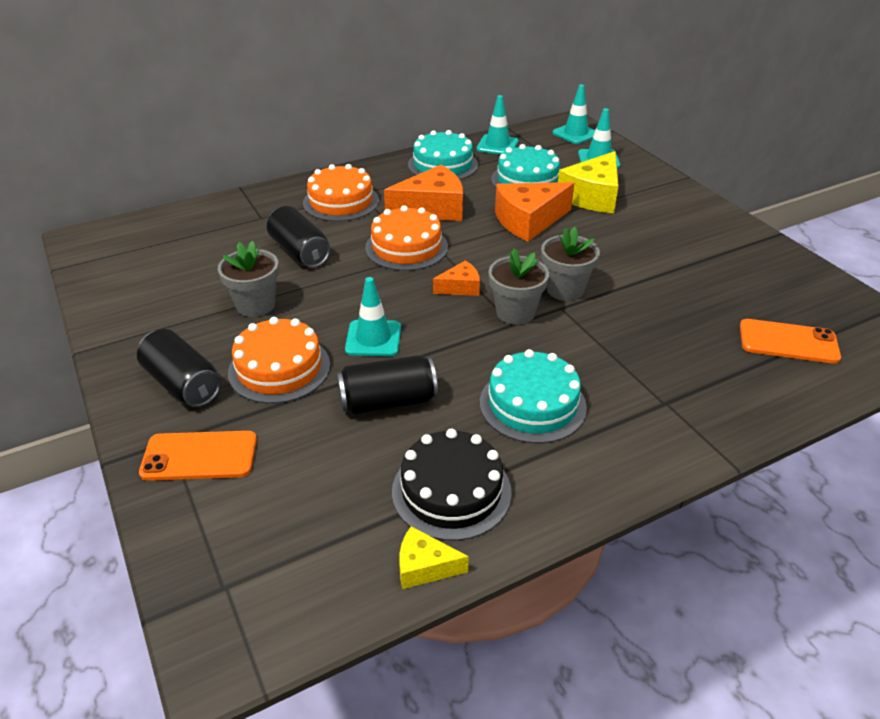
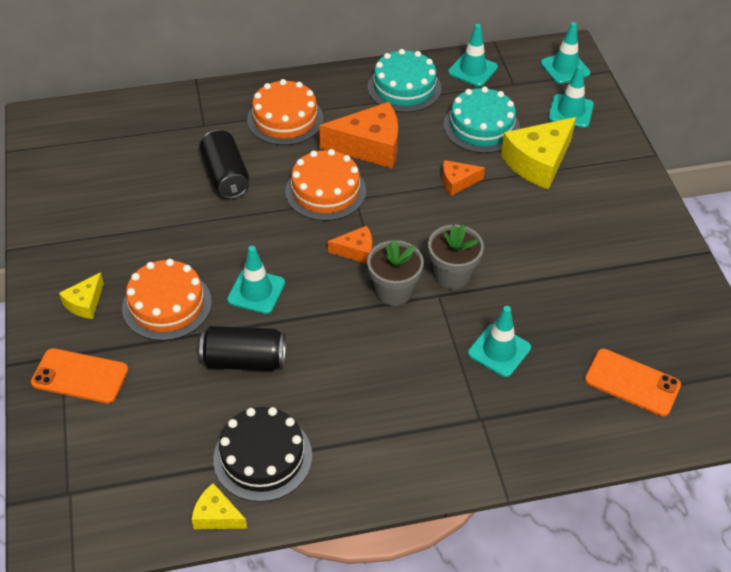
camera: 15 degrees right, 10 degrees up
(183, 384) = (85, 303): black can -> yellow cheese
(255, 305) = (167, 231): grey flower pot -> none
(528, 221) = (457, 182): orange cheese -> orange cheese, size x0.52
(532, 404) = (364, 392): turquoise cake -> none
(647, 341) = (499, 350): none -> turquoise traffic cone

